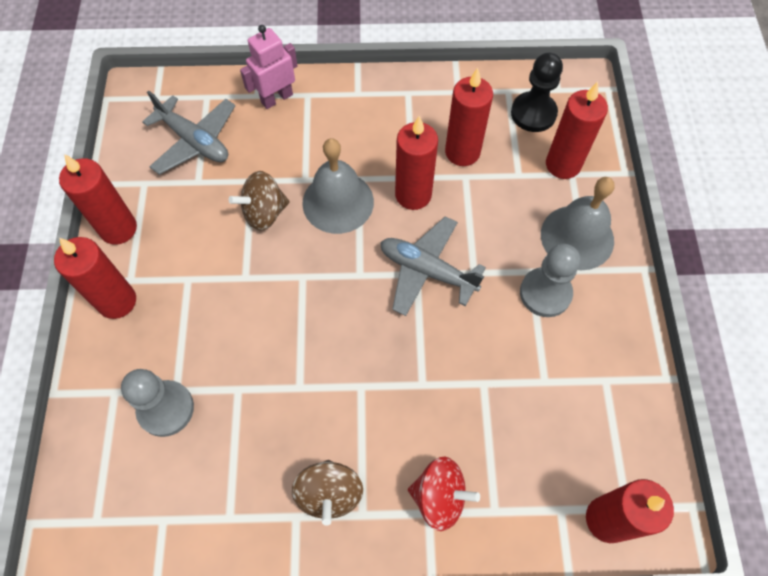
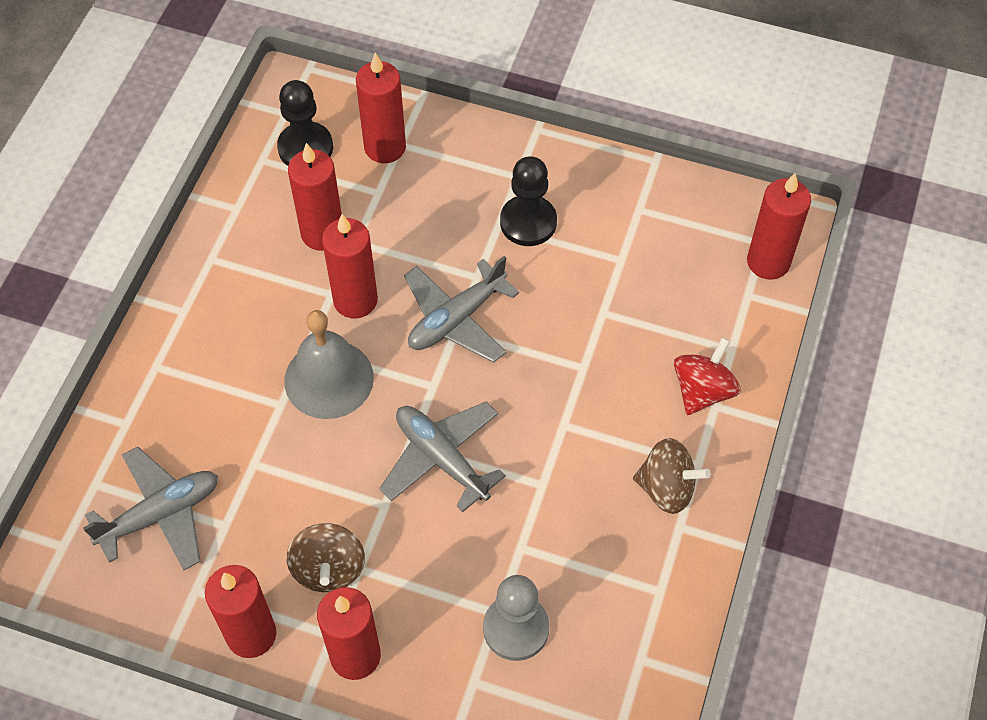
camera: 70 degrees left, 5 degrees down
(264, 213) = (306, 461): brown spinning top -> brown spinning top (328, 569)
(276, 98) = (143, 402): pink robot -> none
(297, 303) = (441, 458): none -> grey plane
(545, 293) = (528, 222): grey pawn -> black pawn
(577, 237) = (477, 170): grey bell -> none

